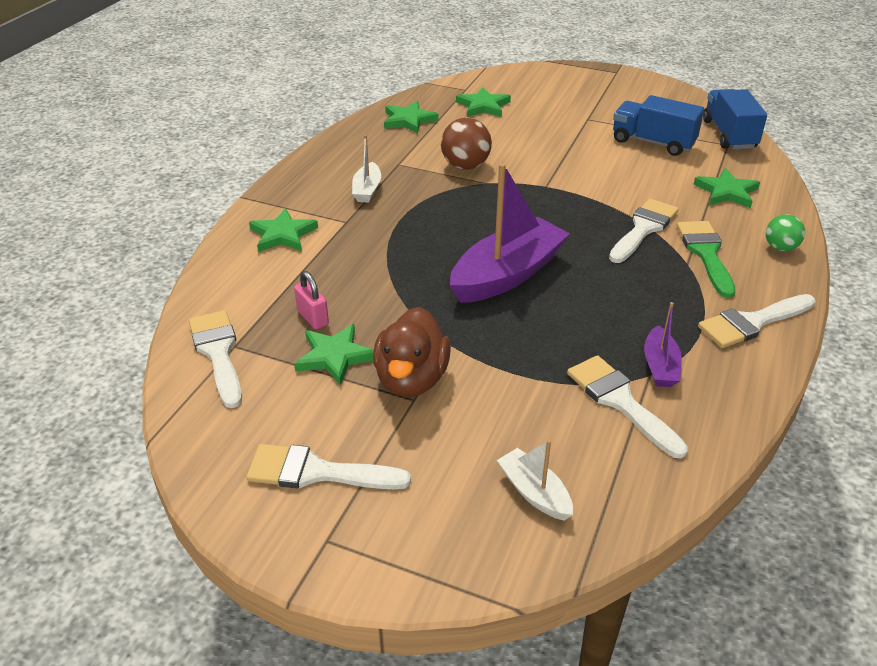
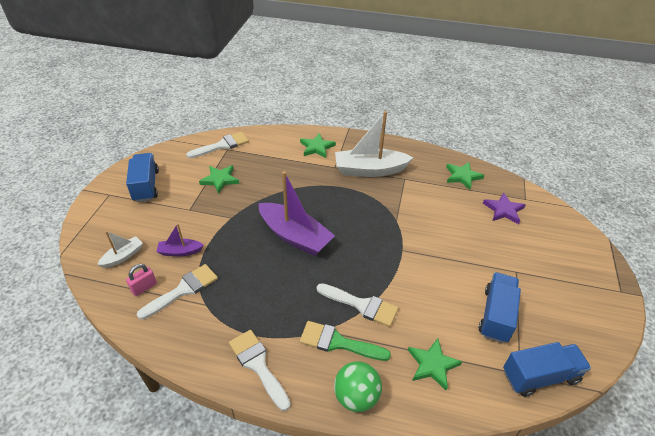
camera: 80 degrees right, 5 degrees up
(313, 318) = (248, 168): pink padlock -> pink padlock (144, 287)
(316, 472) = (146, 186): white brush -> blue truck
(367, 190) = (369, 170): white boat -> white boat, size x2.02
(411, 379) = (203, 207): brown duck -> none
(465, 166) = (413, 208): brown ball -> none
(483, 106) = (504, 210): green star -> purple star
(660, 366) = (212, 309): purple boat -> purple boat (180, 251)
(705, 253) = (338, 342): green brush -> green brush turned 150 degrees counterclockwise
(780, 248) = (356, 397): green ball -> green ball, size x1.57

